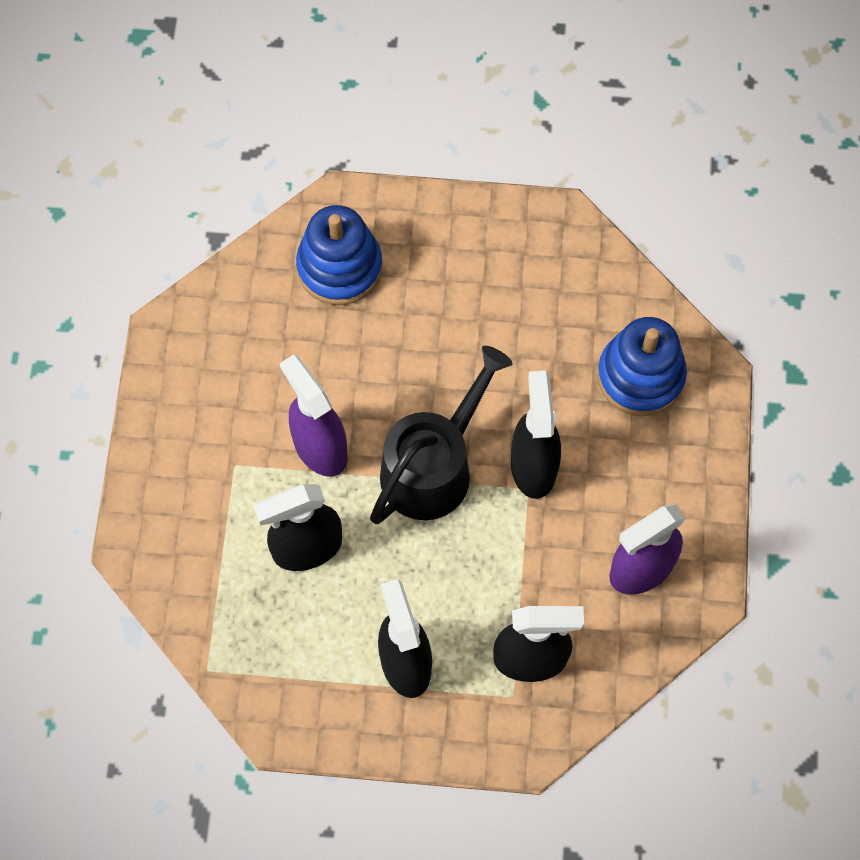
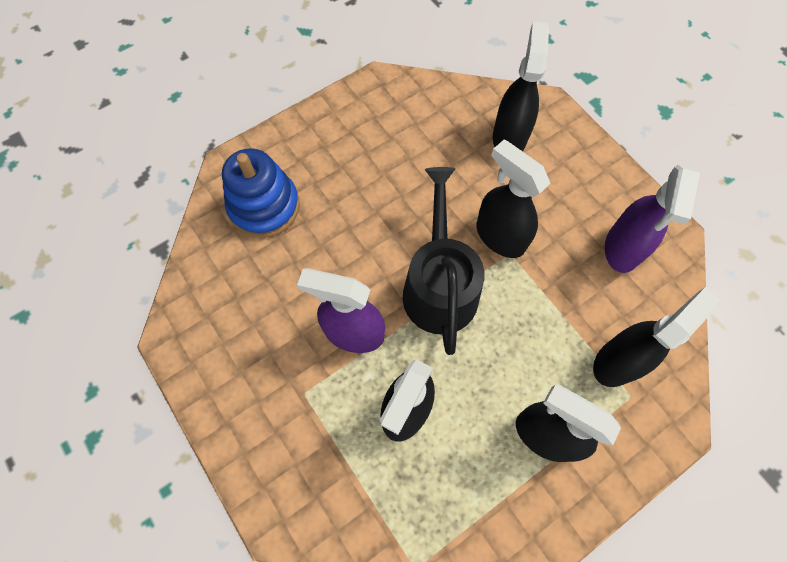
camera: 40 degrees left, 0 degrees up
(640, 376) = (509, 137): blue stacking toy -> black spray bottle

